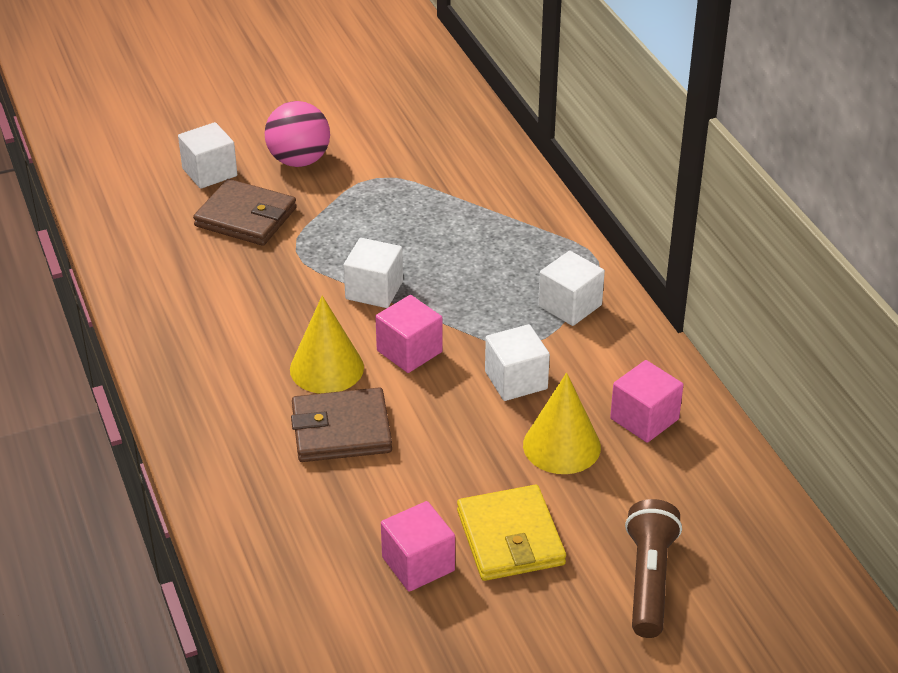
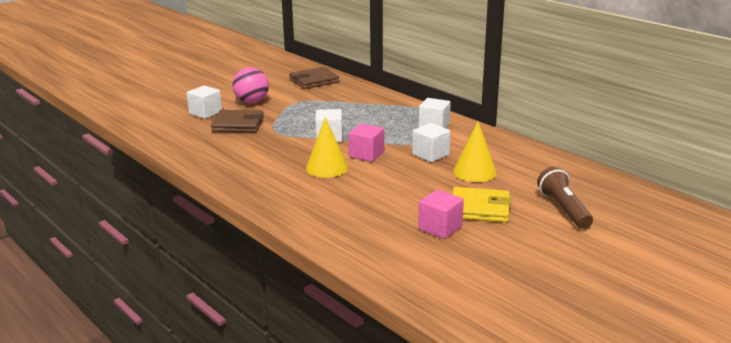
camera: 20 degrees left, 15 degrees down
(341, 430) = (354, 188): brown wallet -> brown wallet (314, 81)
(510, 537) = (479, 208): yellow wallet -> yellow wallet turned 45 degrees counterclockwise
(644, 419) = (506, 156): pink cube -> none

